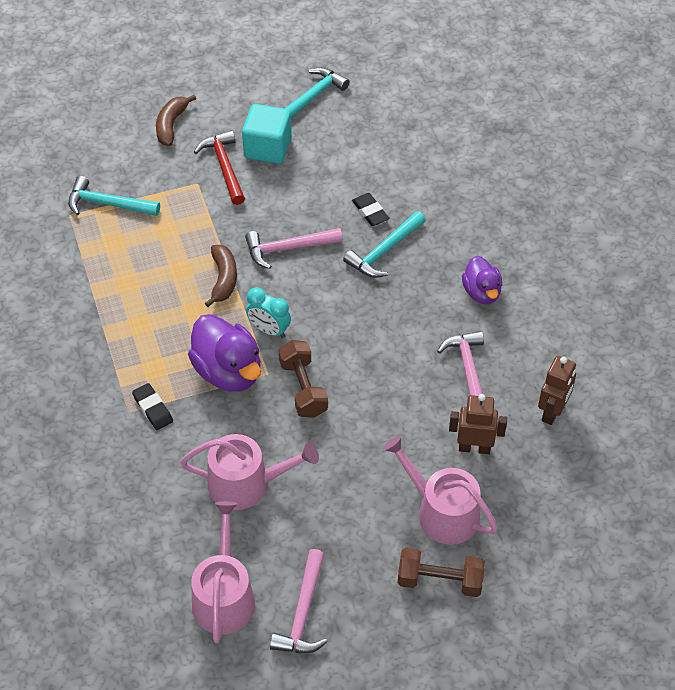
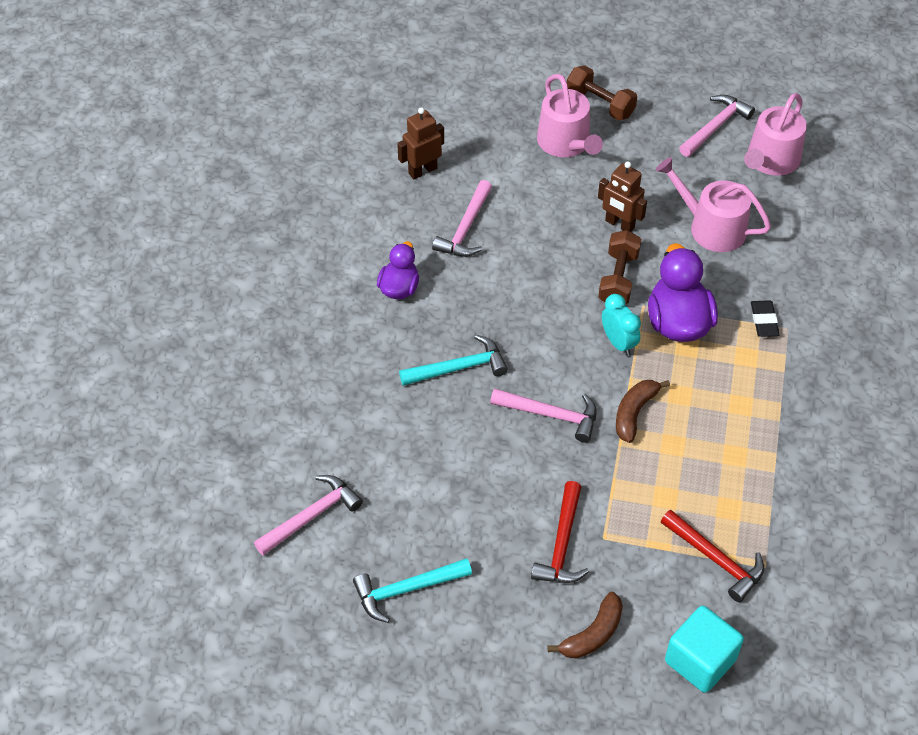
camera: 150 degrees left, 0 degrees up
(108, 204) = (716, 559): turquoise hammer -> red hammer
(267, 148) = (499, 545): turquoise cube -> turquoise cube (700, 660)
(370, 212) = (442, 415): black eraser -> none
(409, 110) = (312, 516): none -> pink hammer
(474, 448) = (506, 173): brown robot -> brown robot (619, 224)

